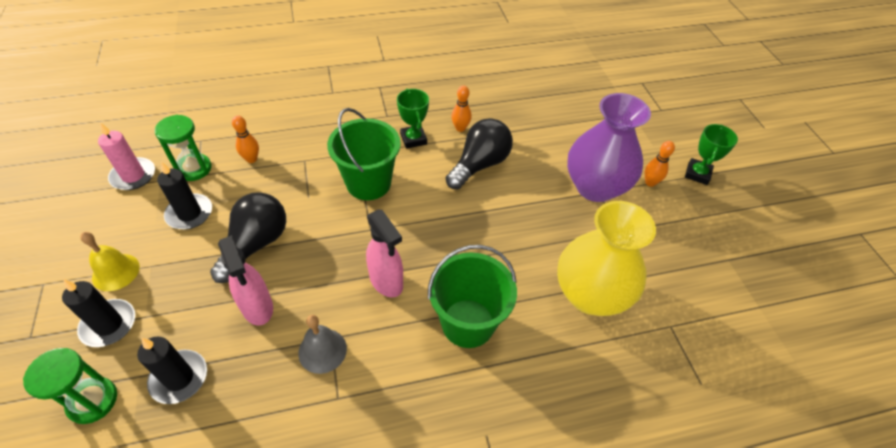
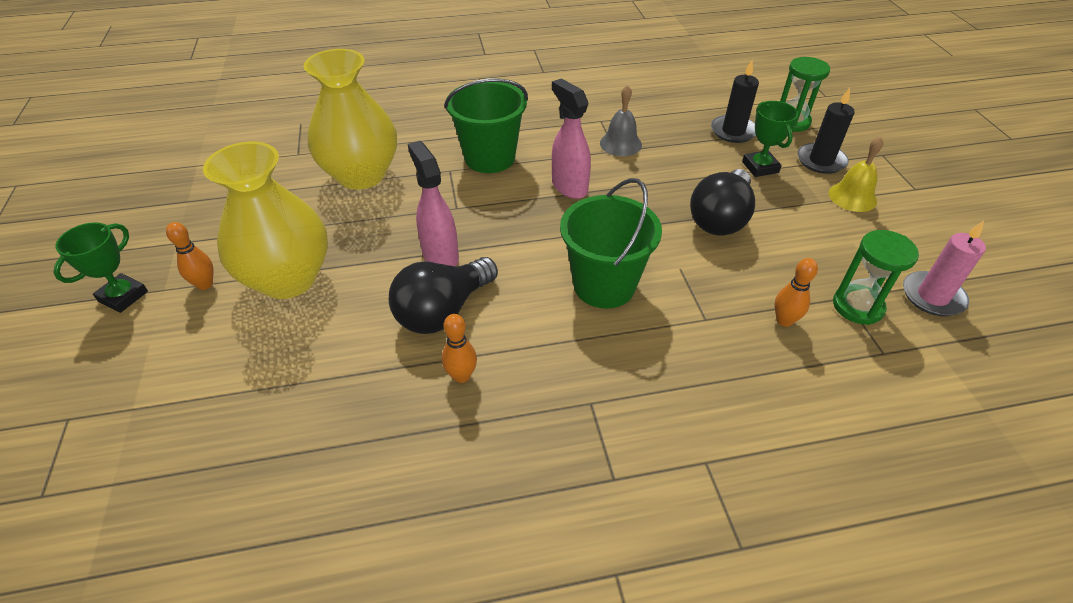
camera: 175 degrees left, 5 degrees down
(189, 213) = (819, 250): black candle -> none
(257, 307) = (691, 170): pink spray bottle -> pink spray bottle (440, 256)
(413, 139) = (542, 354): green trophy -> green trophy (760, 167)
(595, 187) = (288, 279): purple vase -> yellow vase

